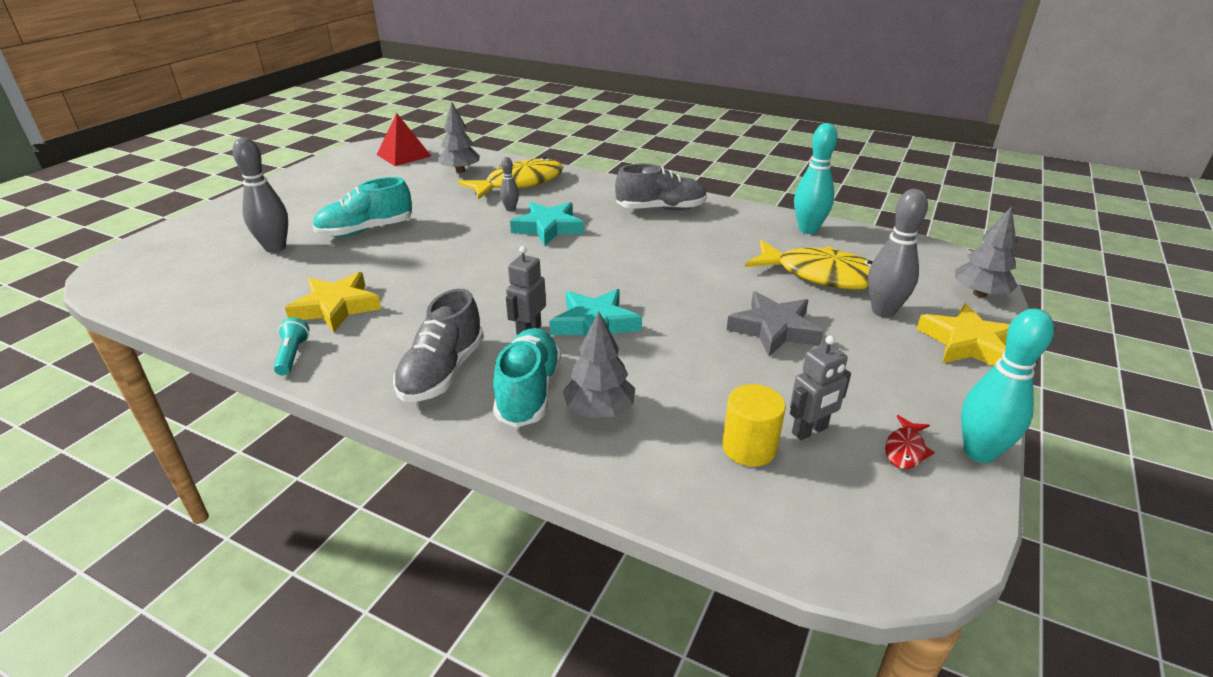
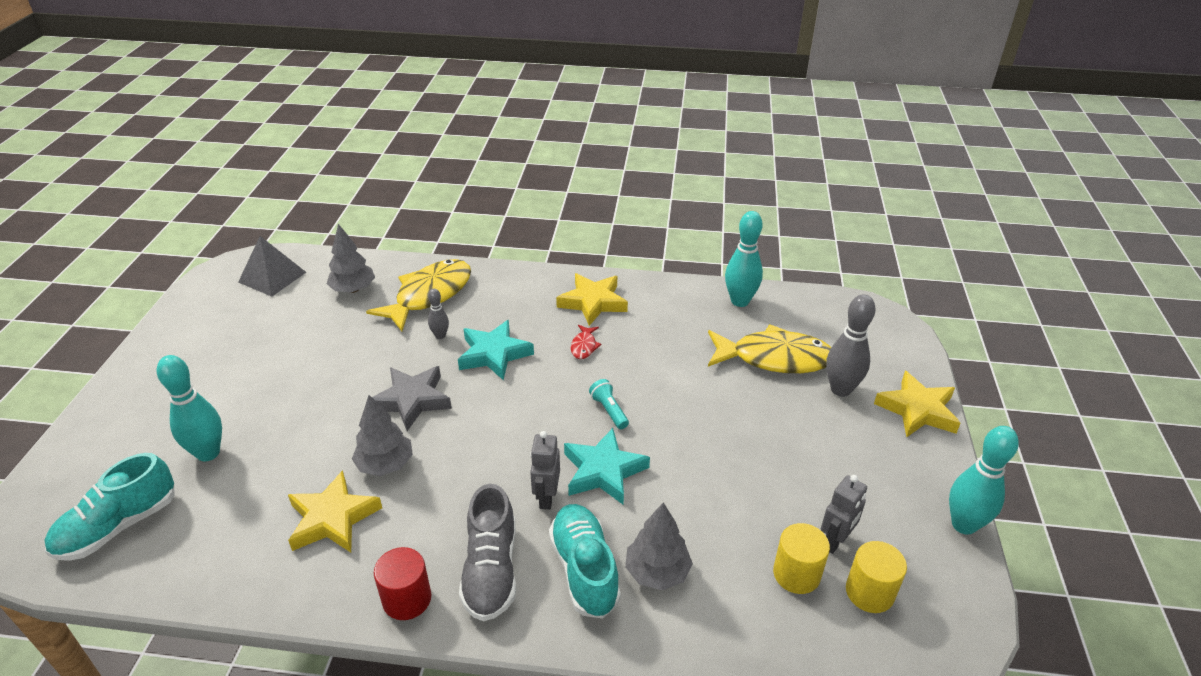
camera: 20 degrees left, 5 degrees up
(275, 248) = (208, 453): grey bowling pin -> turquoise bowling pin
(292, 355) = (326, 594): turquoise flashlight -> turquoise flashlight (609, 410)
(355, 375) = (407, 599): none -> red cylinder
(366, 230) = (298, 402): turquoise shoe -> turquoise shoe (118, 526)
(404, 155) = (272, 277): red pyramid -> grey pyramid
(661, 209) = (593, 302): grey shoe -> yellow star
(774, 329) = (761, 435): grey star -> grey star (412, 400)
(827, 484) = (869, 592): none -> yellow cylinder
(905, 449) = (911, 538): red fish -> red fish (584, 346)
(979, 294) = (907, 349): grey tree -> grey tree (385, 464)

